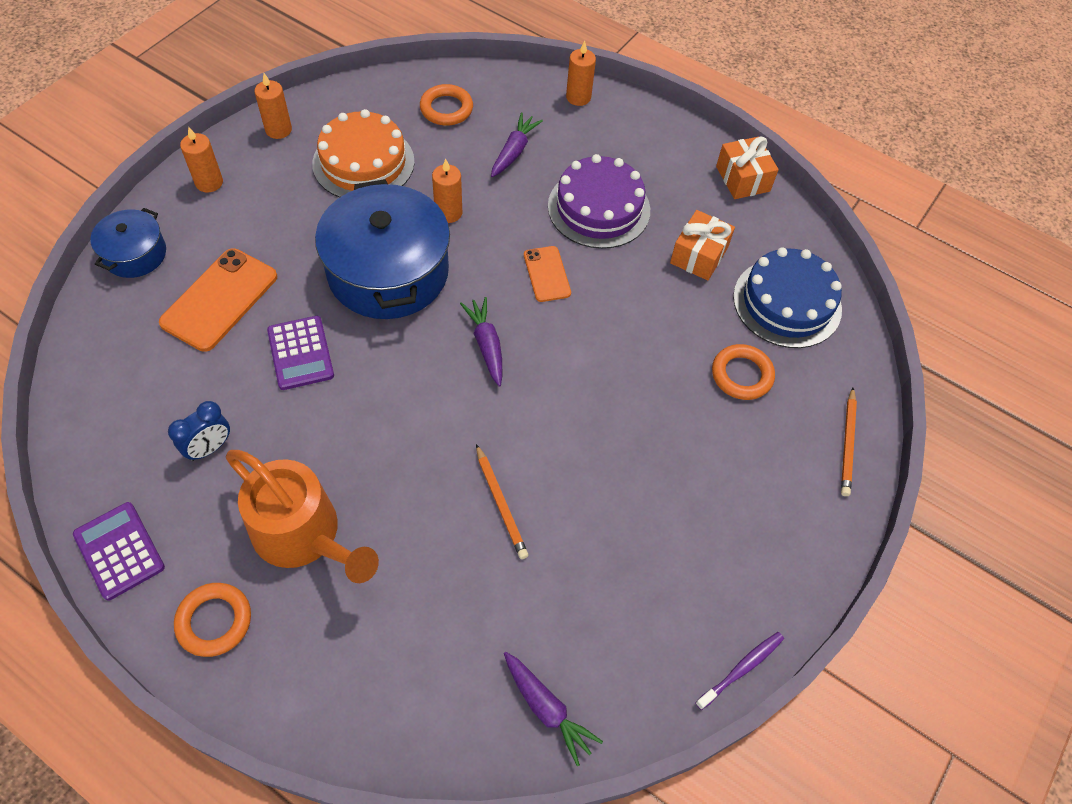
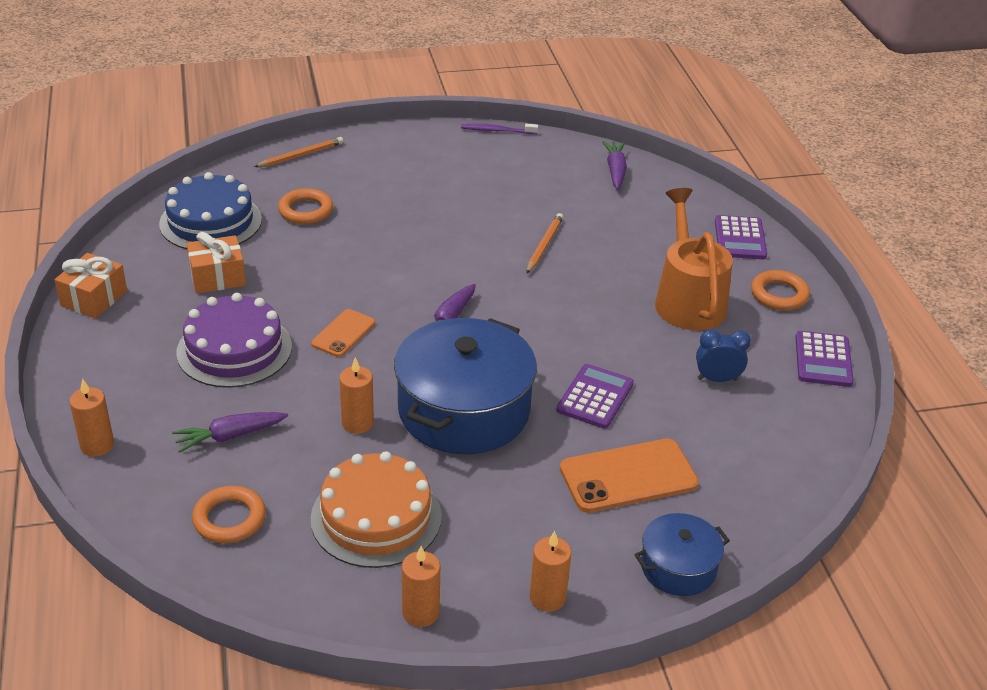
camera: 135 degrees left, 20 degrees down
(314, 693) = (740, 238): none -> purple calculator

